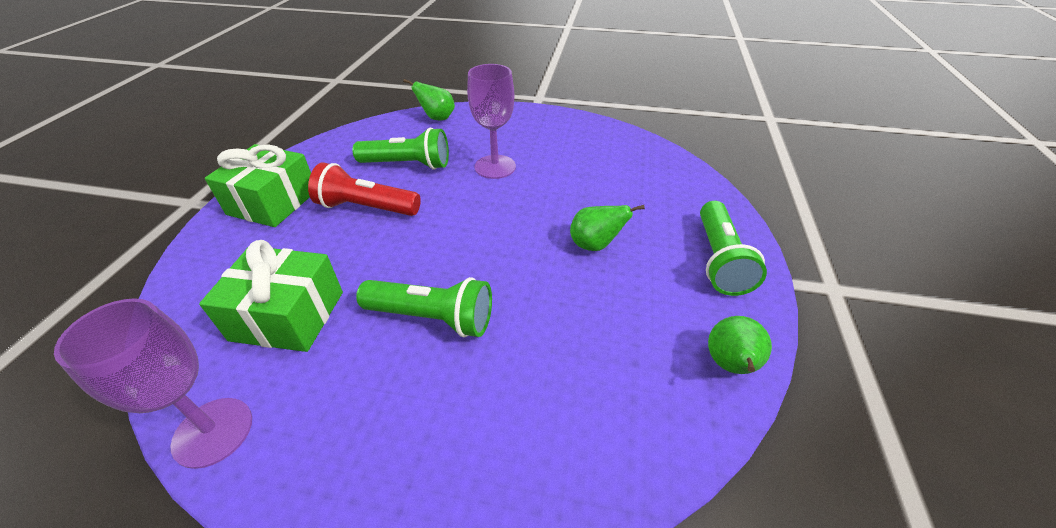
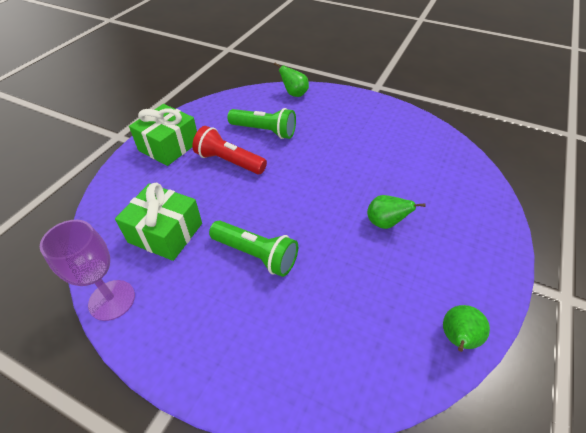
camera: 15 degrees right, 5 degrees up
(495, 167) = (327, 143): purple goblet -> none
(719, 260) = (478, 254): green flashlight -> none

